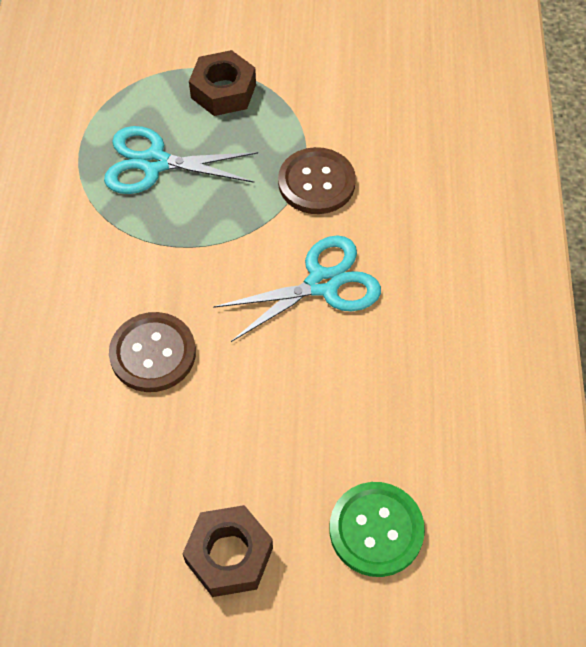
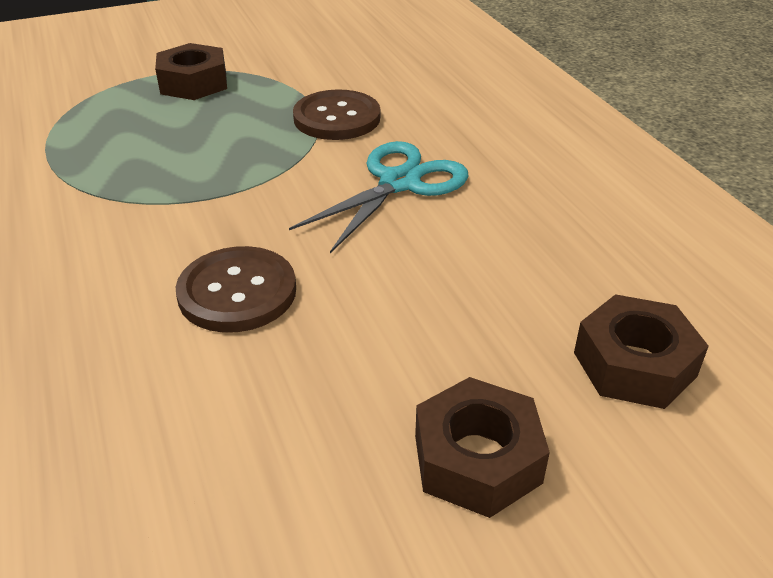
camera: 25 degrees left, 20 degrees down
(154, 163) = (146, 144): turquoise scissors -> none
(376, 530) = (634, 364): green button -> brown nut

